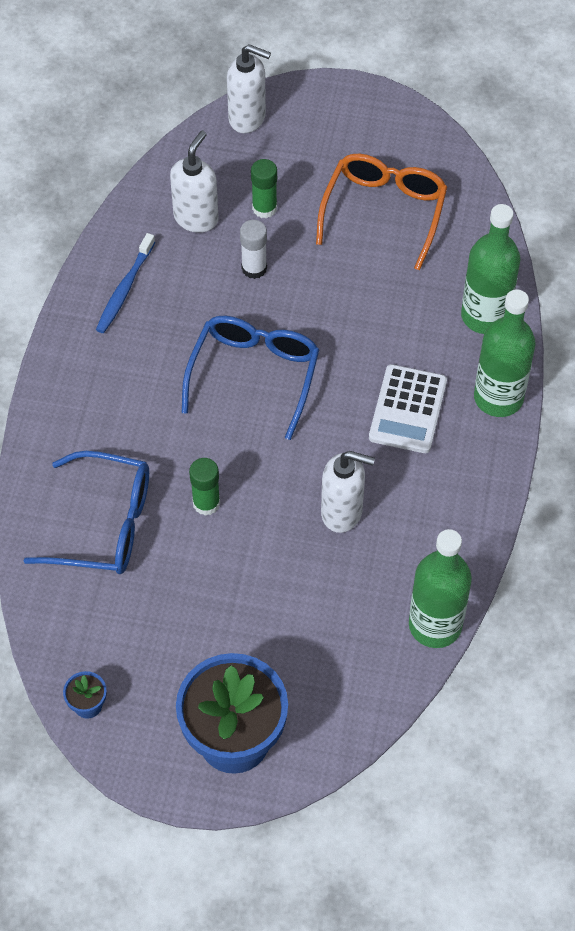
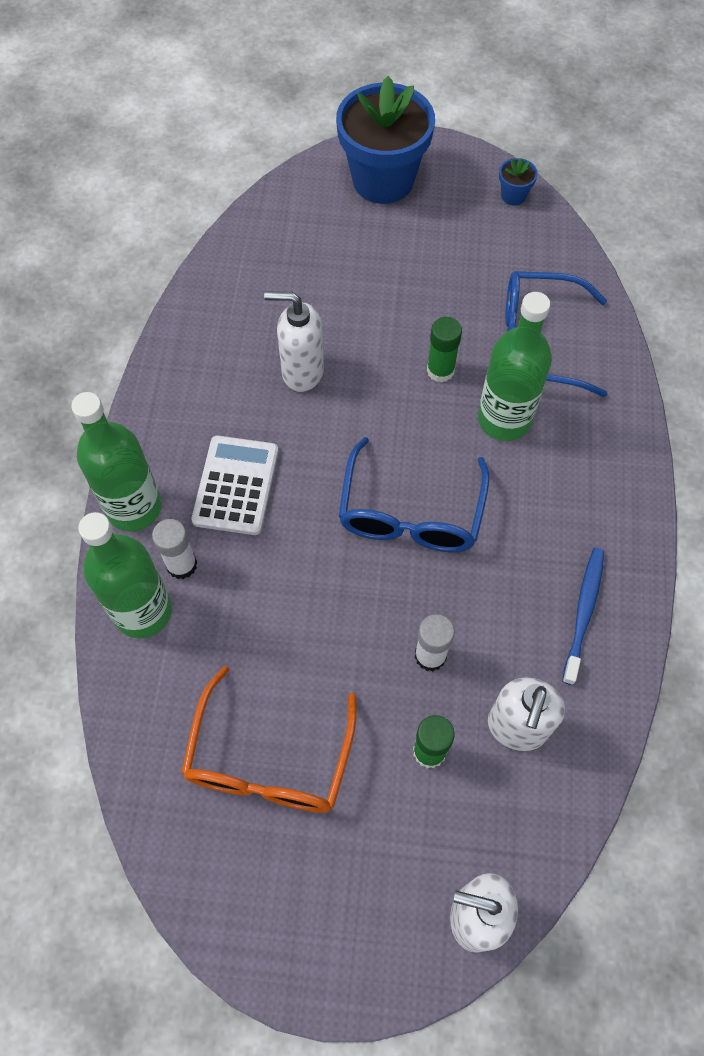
camera: 175 degrees right, 5 degrees up
(435, 625) = (209, 278): green bottle -> green bottle (504, 419)
(454, 348) = (181, 565): none -> white glue stick

